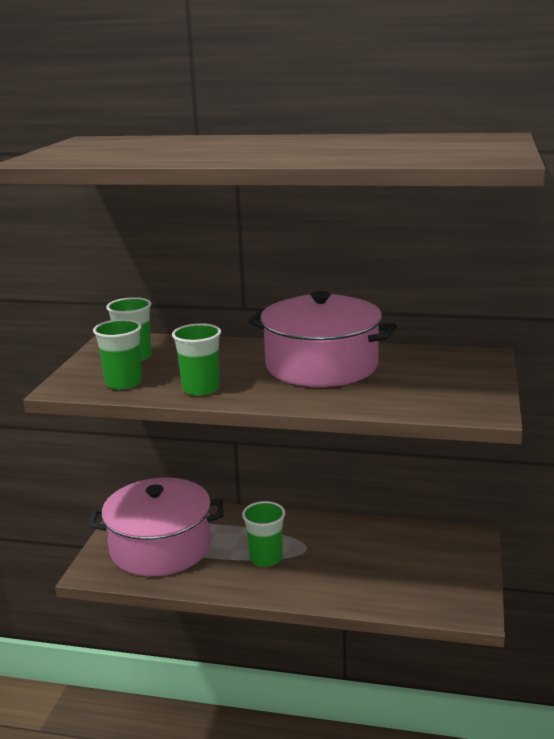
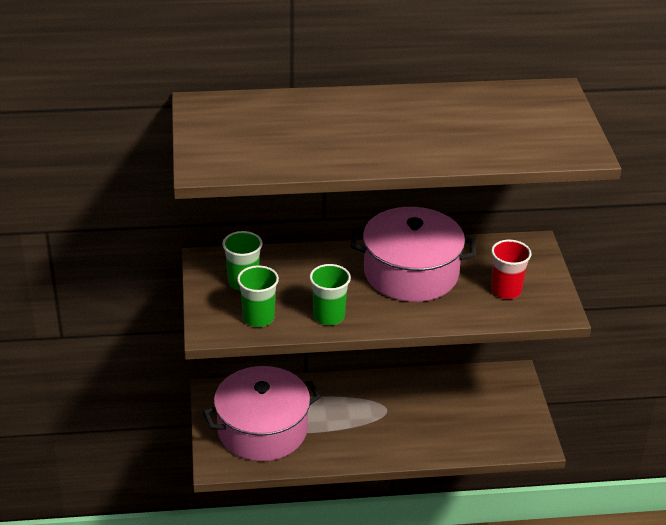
camera: 20 degrees left, 15 degrees up
(266, 558) = (358, 425): green cup -> none
(426, 388) = (506, 291): none -> red cup

